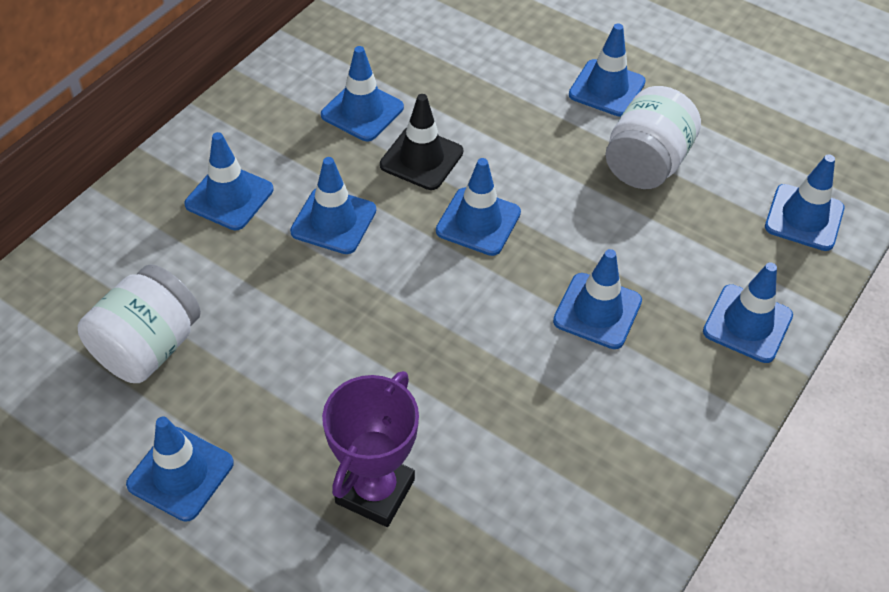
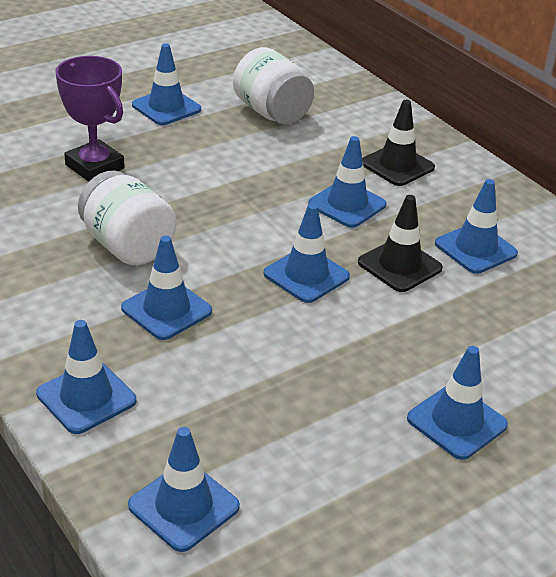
camera: 110 degrees right, 15 degrees down
(229, 197) = (397, 165): blue traffic cone -> black traffic cone
(646, 163) = (327, 409): white jar -> white jar (127, 246)

